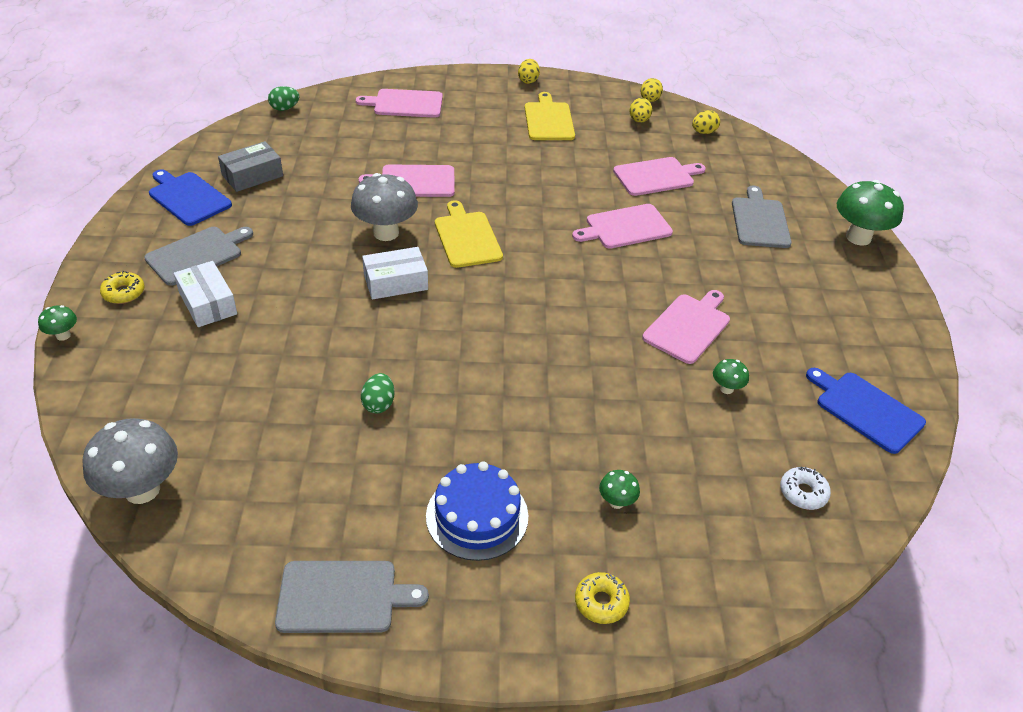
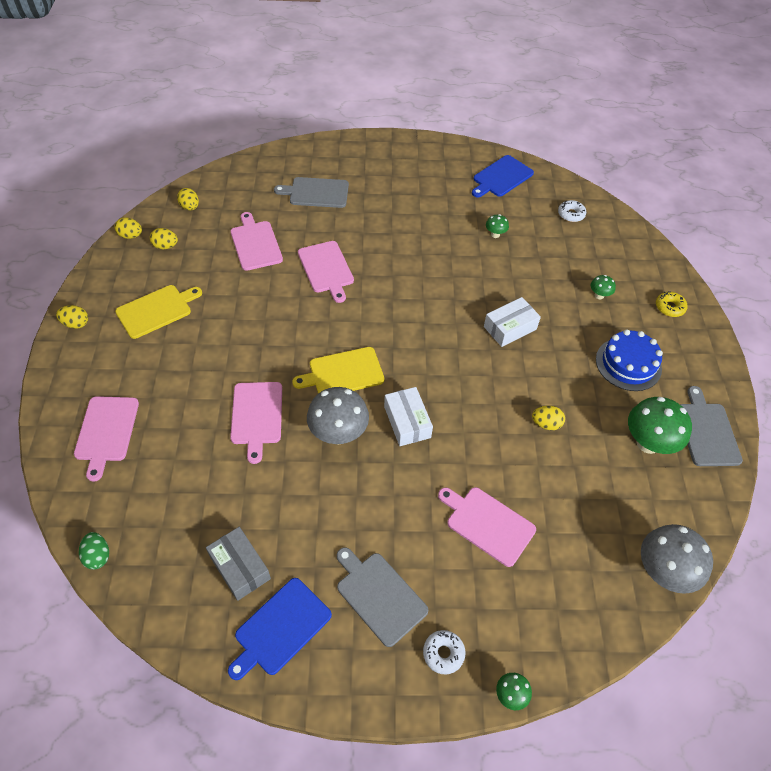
camera: 90 degrees left, 10 degrees up
(124, 293) = (443, 653): yellow donut -> white donut
(208, 303) = (449, 569): white box -> white box (510, 328)
(379, 404) = (546, 424): green egg -> yellow egg
(548, 120) = (156, 310): yellow cutting board -> yellow cutting board turned 150 degrees clockwise
(688, 326) = (439, 246): pink cutting board -> pink cutting board (487, 524)
(858, 237) = (335, 148): green mushroom -> green mushroom (648, 443)

